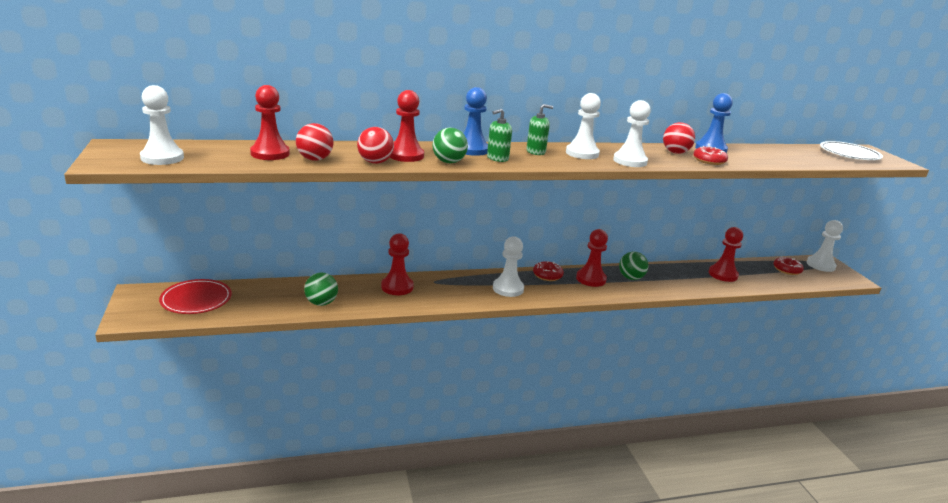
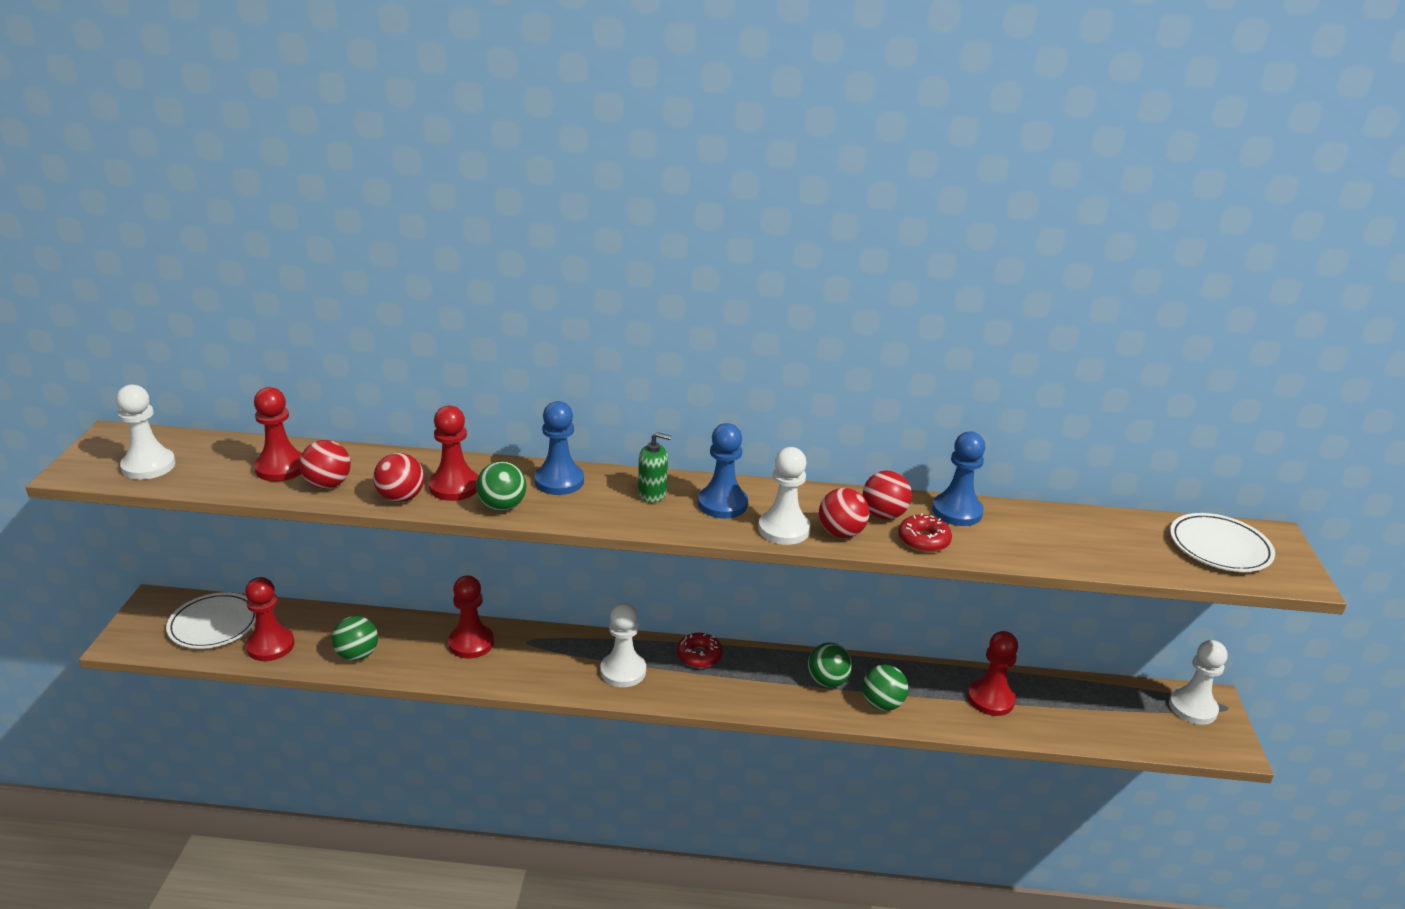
camera: 20 degrees right, 5 degrees up
(196, 300) = (214, 624): red plate -> white plate
(497, 158) = (580, 504): green soap dispenser -> none
(582, 153) = (722, 504): white pawn -> blue pawn
(591, 279) = (761, 673): red pawn -> red pawn (270, 646)
(663, 161) = (841, 533): none -> red ball
(669, 284) = (882, 704): none -> green ball
(787, 270) = (1118, 707): red donut -> none

